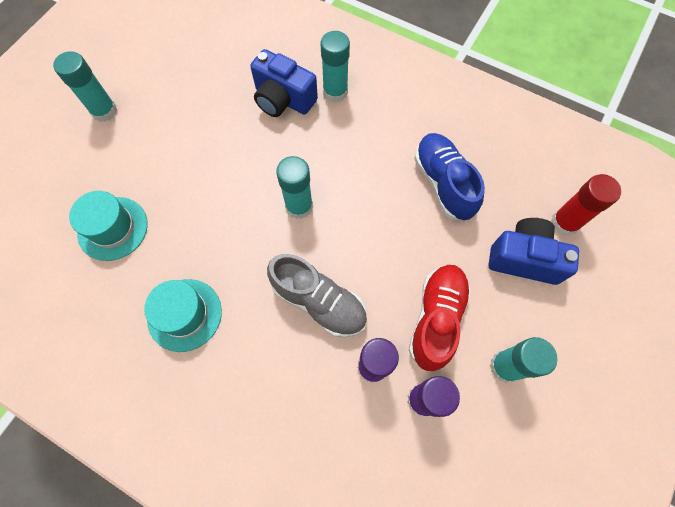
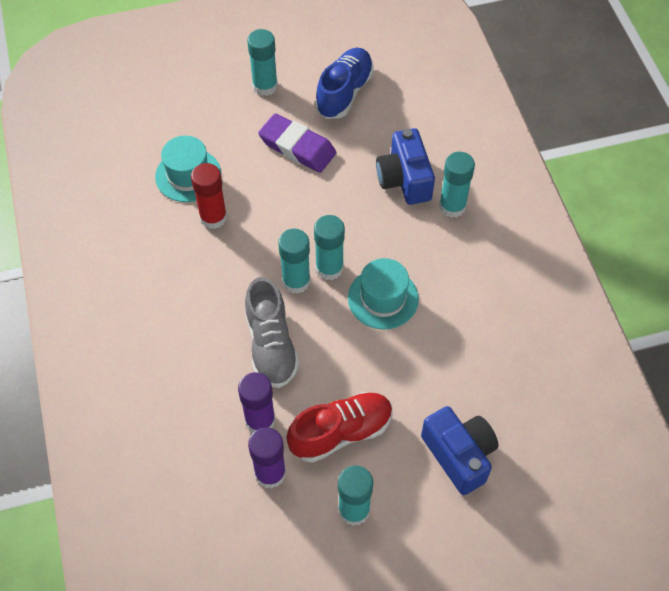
camera: 45 degrees right, 10 degrees down
(179, 137) = (297, 147): none -> purple eraser
(184, 314) = (175, 273): turquoise hat -> turquoise hat (383, 298)
(285, 237) = (296, 281): none -> turquoise glue stick
(443, 183) = (460, 346): blue shoe -> blue shoe (344, 93)
(564, 223) = (526, 461): red glue stick -> red glue stick (213, 217)

